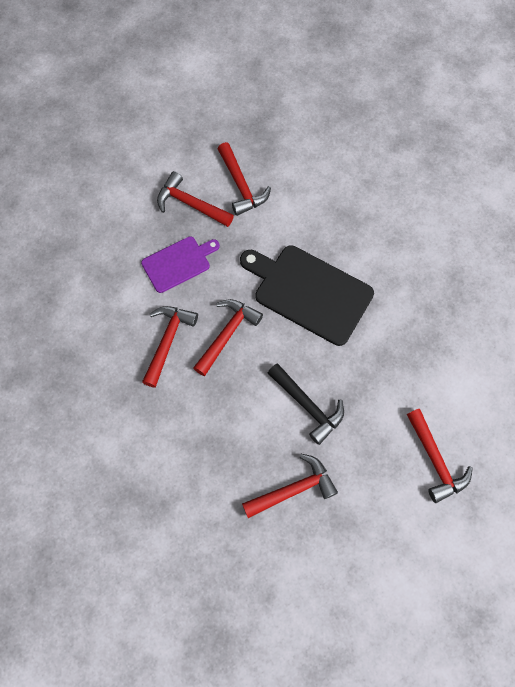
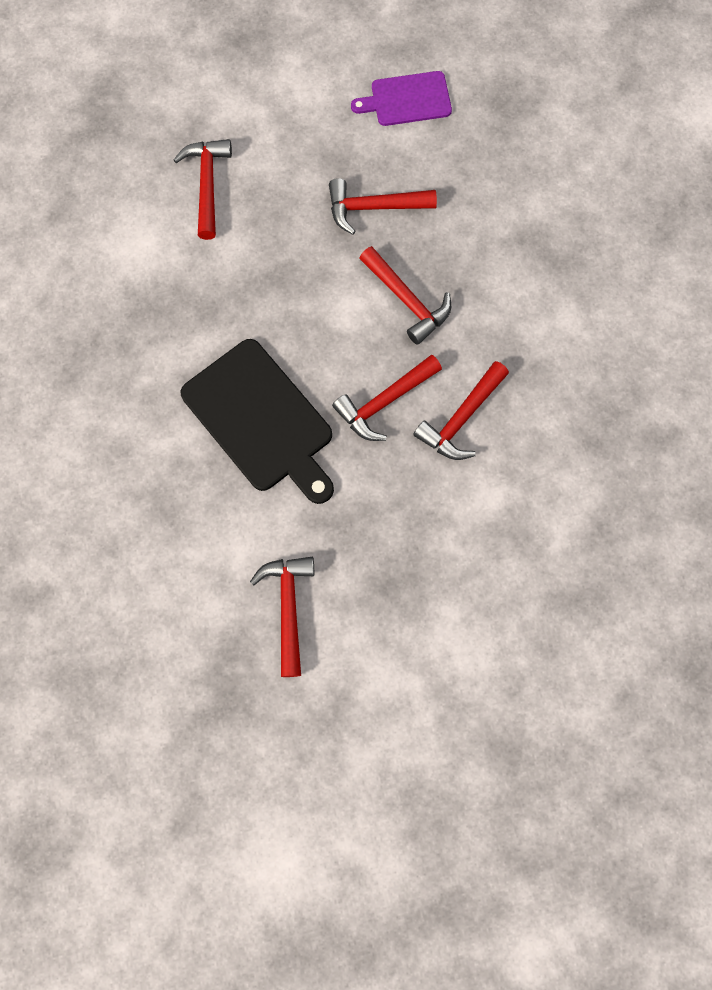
camera: 160 degrees left, 5 degrees up
(178, 263) = (415, 519): purple cutting board -> purple cutting board (407, 100)
(190, 204) = (370, 604): red hammer -> red hammer (407, 300)
(308, 406) = (321, 286): black hammer -> none

